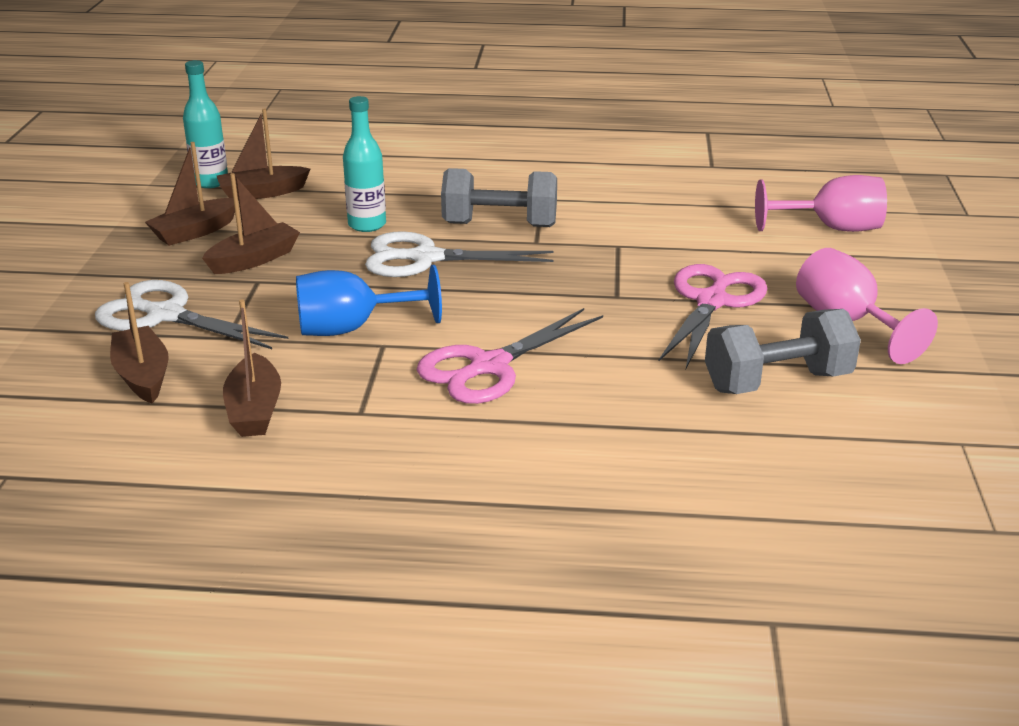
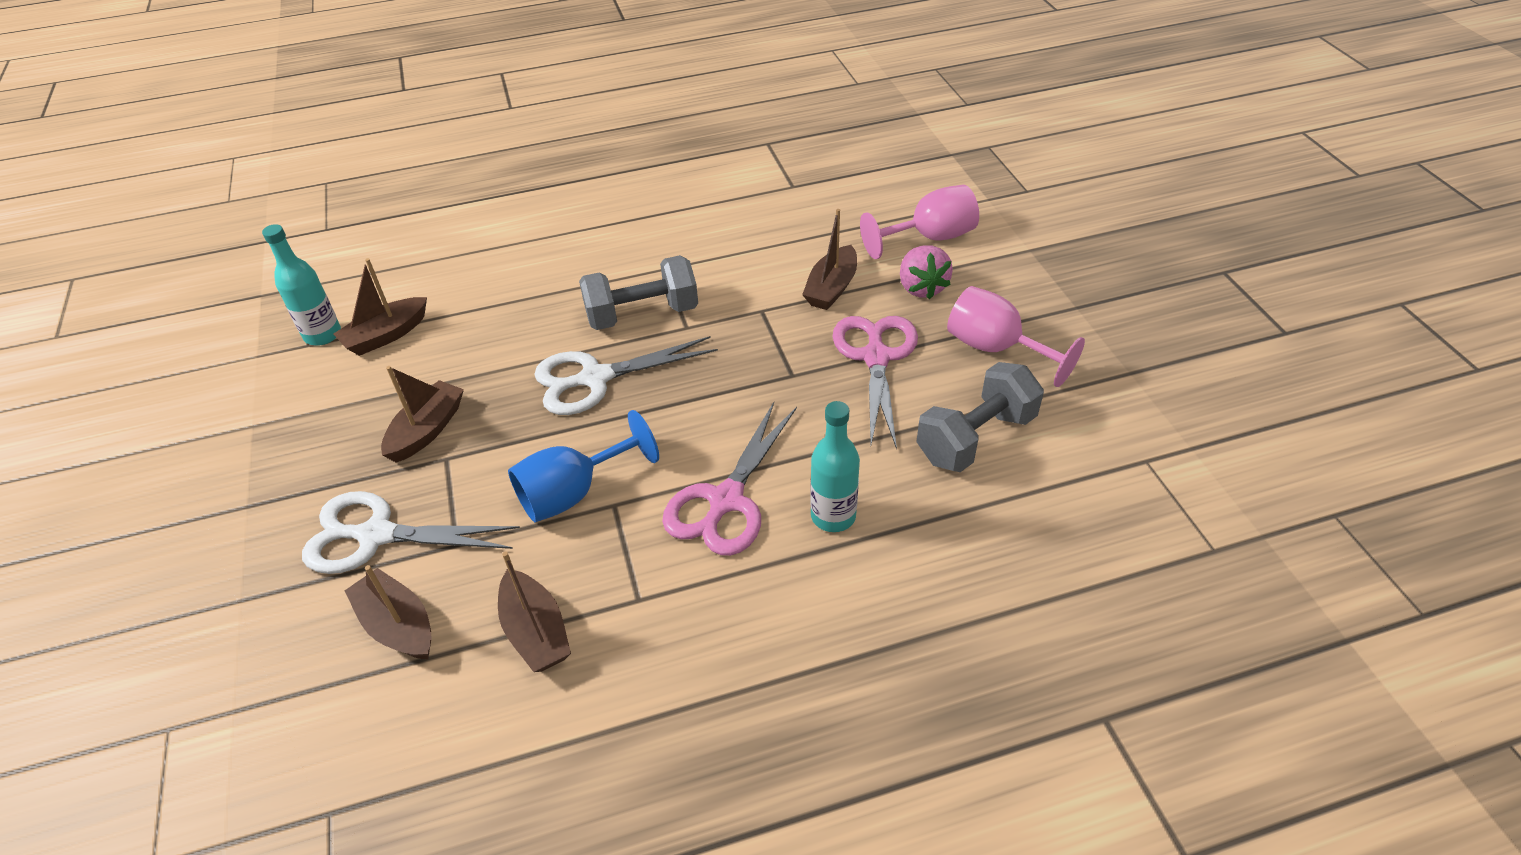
camera: 20 degrees left, 15 degrees up
(195, 231) = (344, 409): brown boat -> brown boat (831, 288)
(367, 225) = (515, 350): turquoise bottle -> turquoise bottle (833, 516)
(796, 262) = (921, 287): none -> pink strawberry

